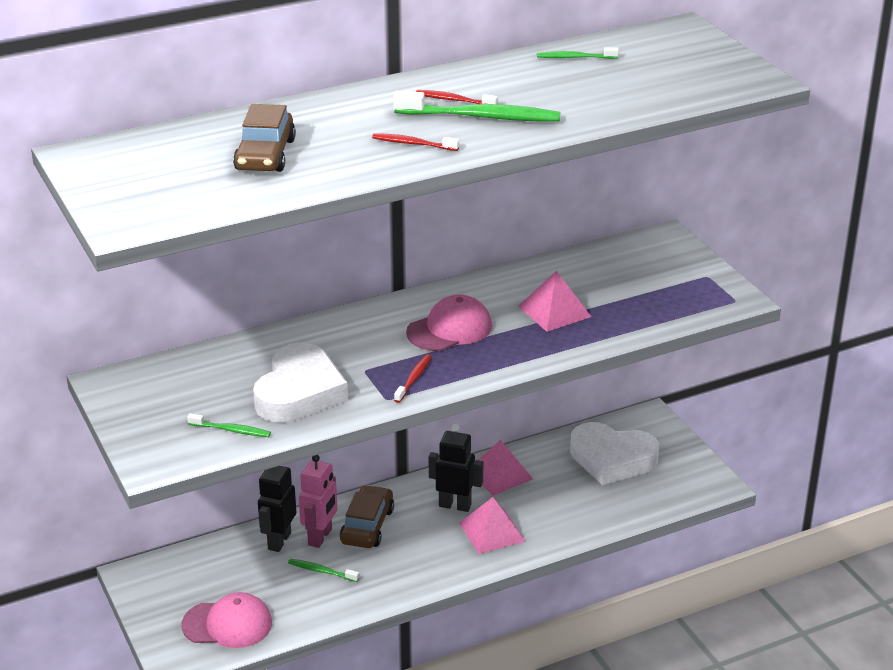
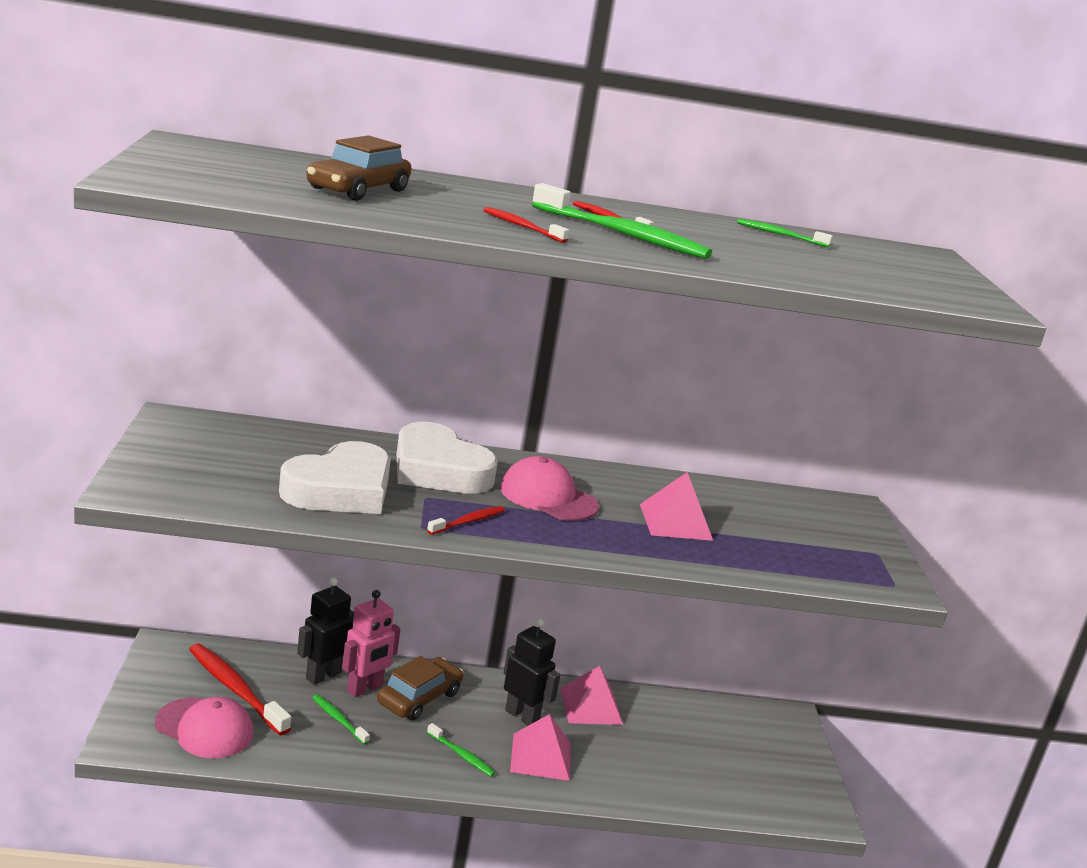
camera: 20 degrees right, 10 degrees down
(221, 583) = (235, 689): none -> red toothbrush
(231, 430) = (238, 493): green toothbrush -> green toothbrush (461, 755)
(449, 329) = (548, 497): pink cap -> pink cap turned 135 degrees counterclockwise
(612, 459) = (721, 740): white heart -> white heart (438, 470)

